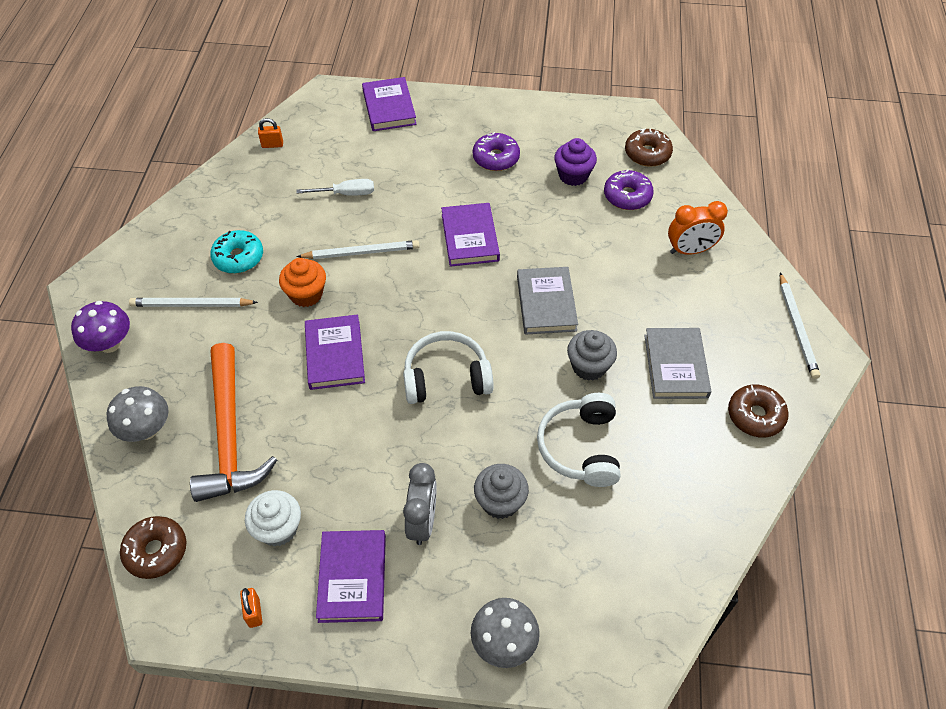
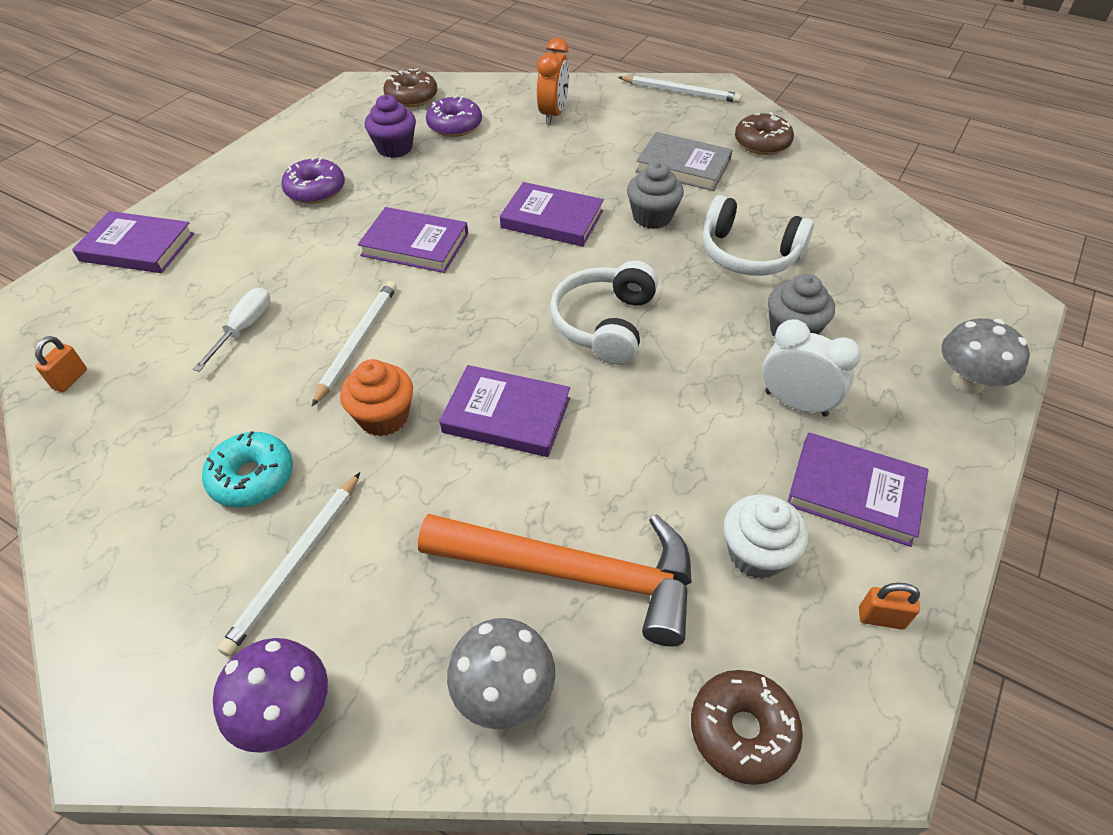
camera: 65 degrees left, 5 degrees down
(422, 521) = (796, 403): grey clock -> white clock
(546, 303) = (552, 219): grey book -> purple book

